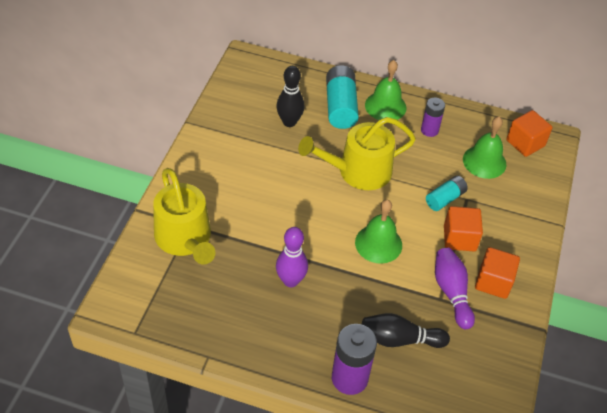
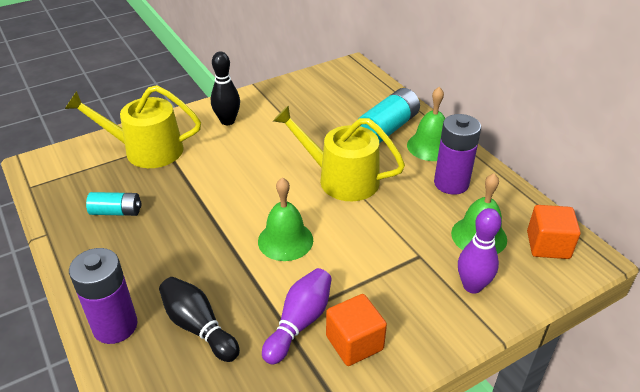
camera: 45 degrees right, 10 degrees down
(185, 239) = (146, 150): yellow watering can -> yellow watering can turned 75 degrees clockwise
(289, 122) = (329, 118): black bowling pin -> black bowling pin (227, 121)
(291, 280) = (177, 222): purple bowling pin -> purple bowling pin (472, 286)
(429, 130) = (451, 183): purple battery -> purple battery, size x1.63
(445, 199) = (396, 243): turquoise battery -> turquoise battery (116, 212)
(459, 238) = (368, 283): orange cube -> none

